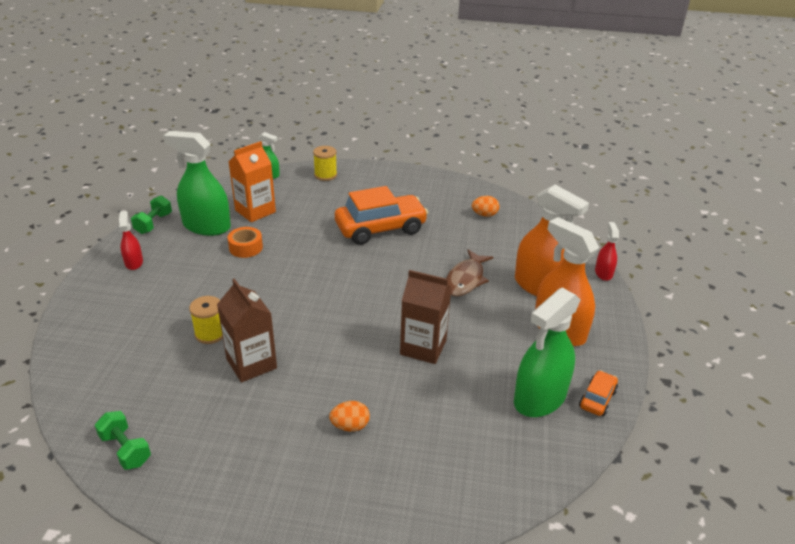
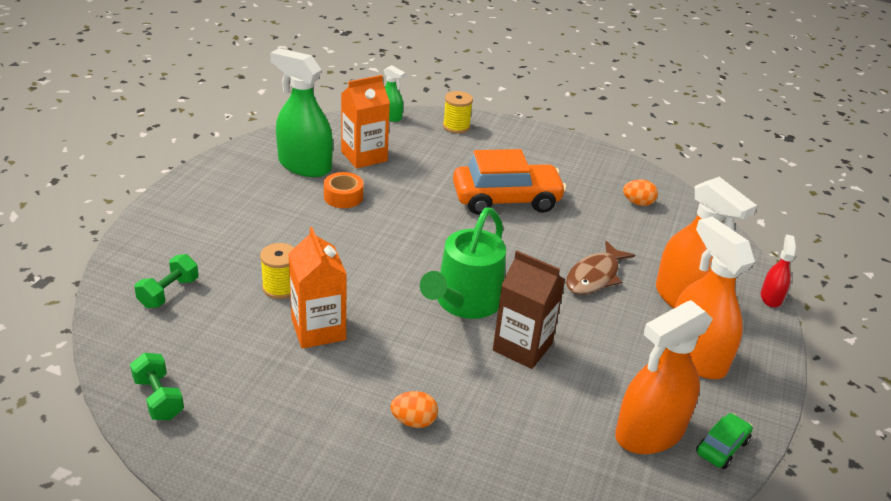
camera: 10 degrees right, 0 degrees up
(134, 262) = (214, 193): red spray bottle -> none
(153, 223) = (246, 153): green dumbbell -> green dumbbell (169, 293)
(251, 363) = (318, 329): brown carton -> orange carton
(367, 319) = (464, 302): none -> green watering can
(540, 398) = (649, 432): green spray bottle -> orange spray bottle
(597, 399) = (722, 447): orange car -> green car

